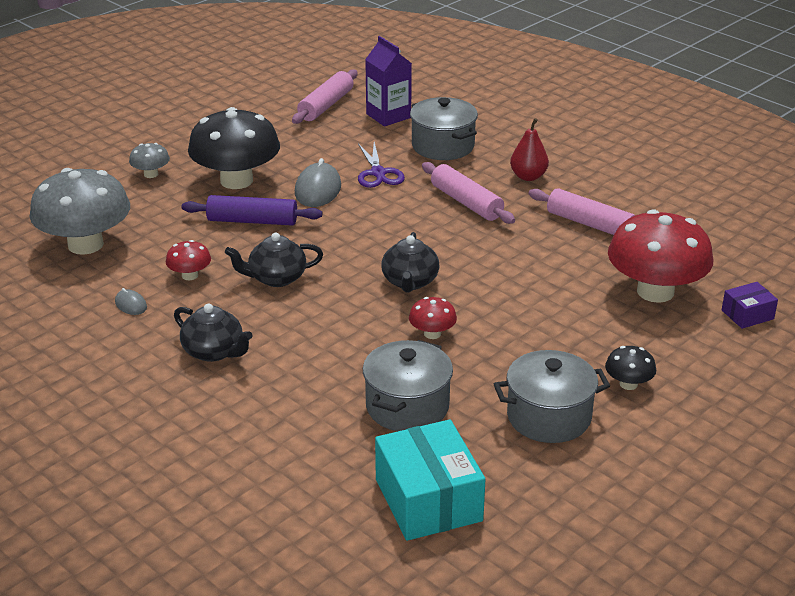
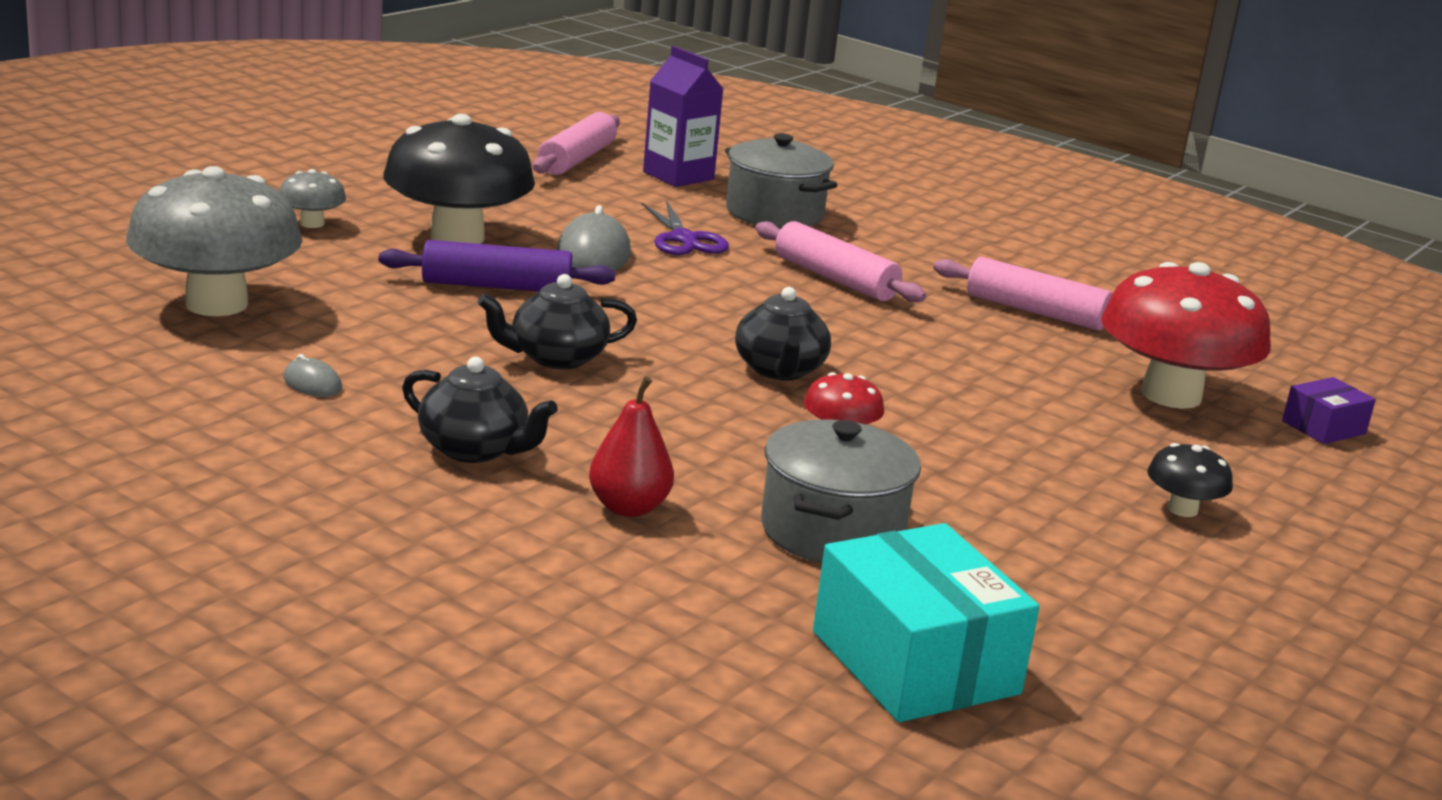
camera: 10 degrees left, 10 degrees down
(190, 275) = (407, 349): red mushroom -> none
(528, 176) = (919, 254): red pear -> red pear (628, 508)
(549, 417) = (1073, 549): grey pot -> none

